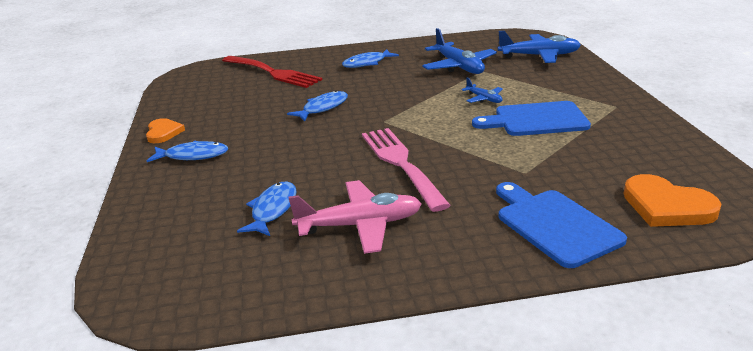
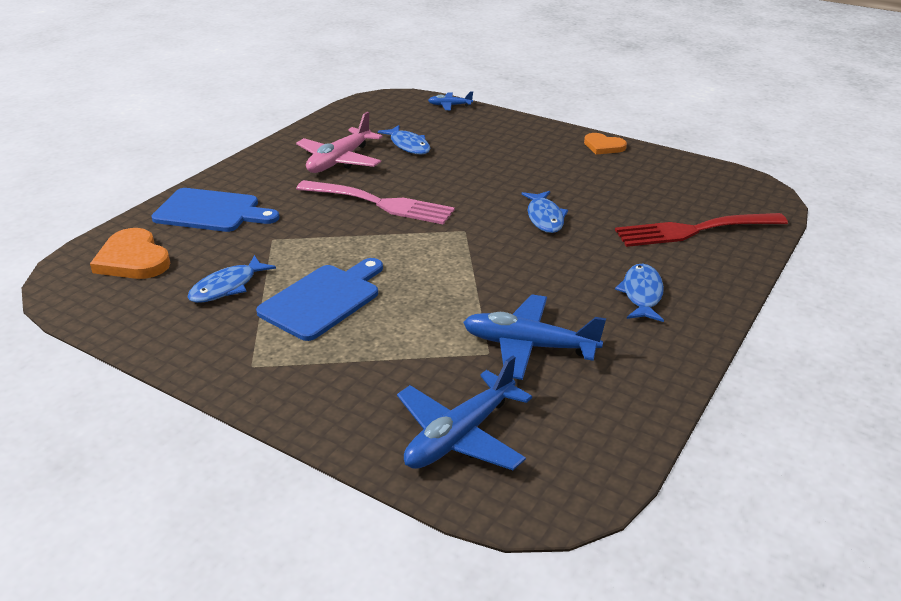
camera: 130 degrees right, 5 degrees up
(193, 156) = (537, 145): blue fish -> blue fish (227, 287)
(484, 99) = (415, 303): blue plane -> blue plane (449, 105)
(667, 206) = (133, 259): orange heart -> orange heart turned 120 degrees counterclockwise

